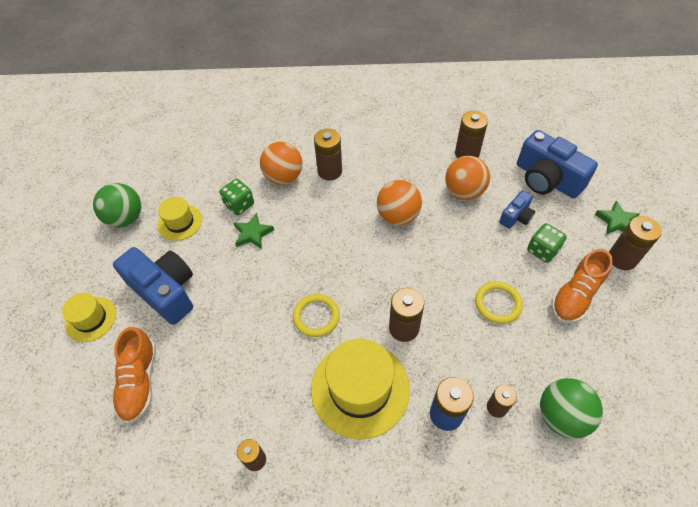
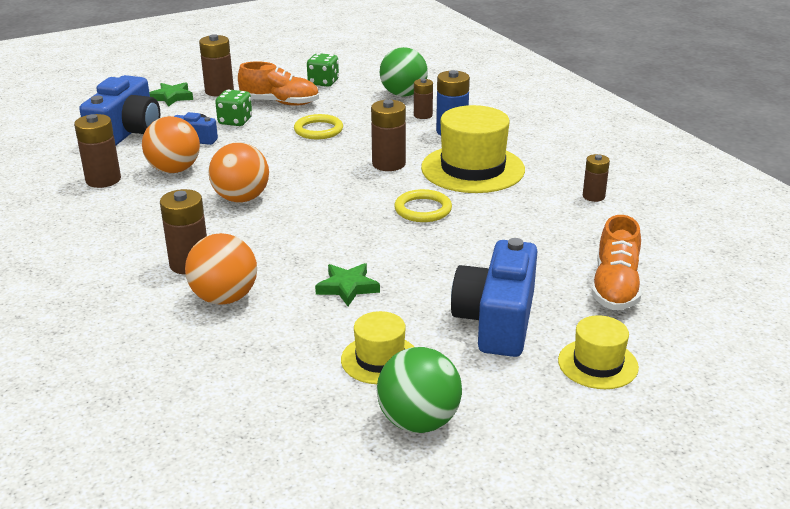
camera: 120 degrees left, 25 degrees down
(140, 381) = (615, 287): orange shoe -> orange shoe turned 135 degrees clockwise
(239, 205) = (305, 317): green dice -> green dice (323, 82)

